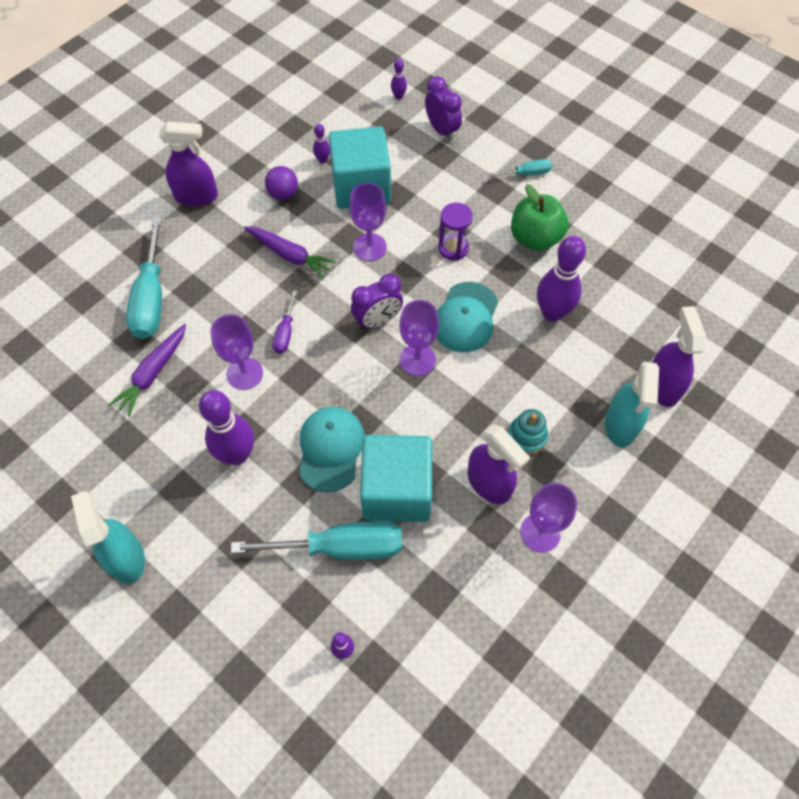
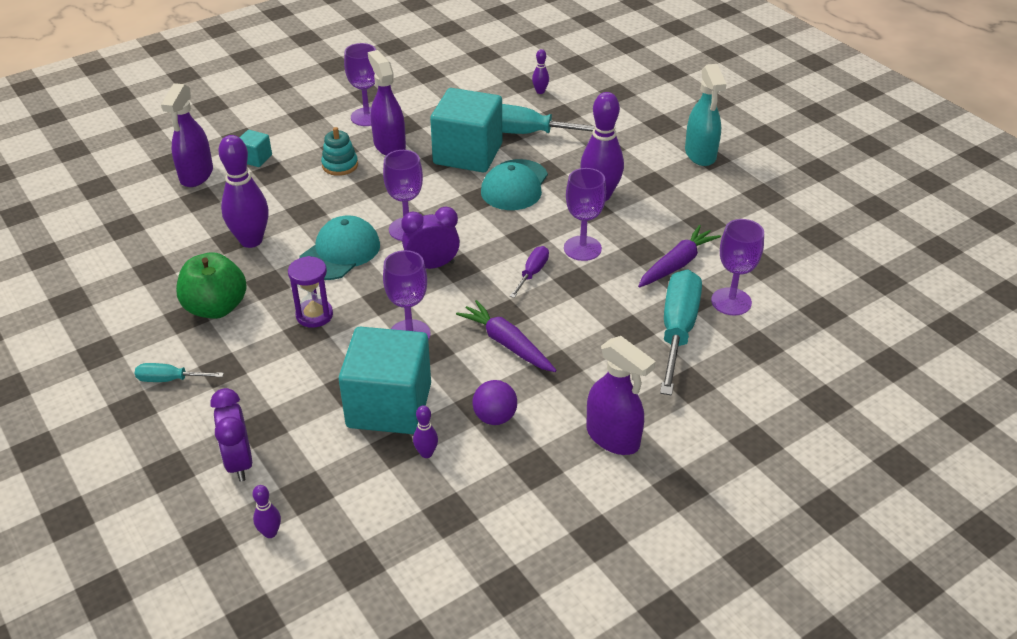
camera: 165 degrees left, 20 degrees down
(104, 339) = (731, 301): none -> purple goblet
(196, 196) = (613, 437): purple spray bottle -> purple spray bottle turned 150 degrees counterclockwise
(620, 425) = (255, 158): turquoise spray bottle -> turquoise cube

